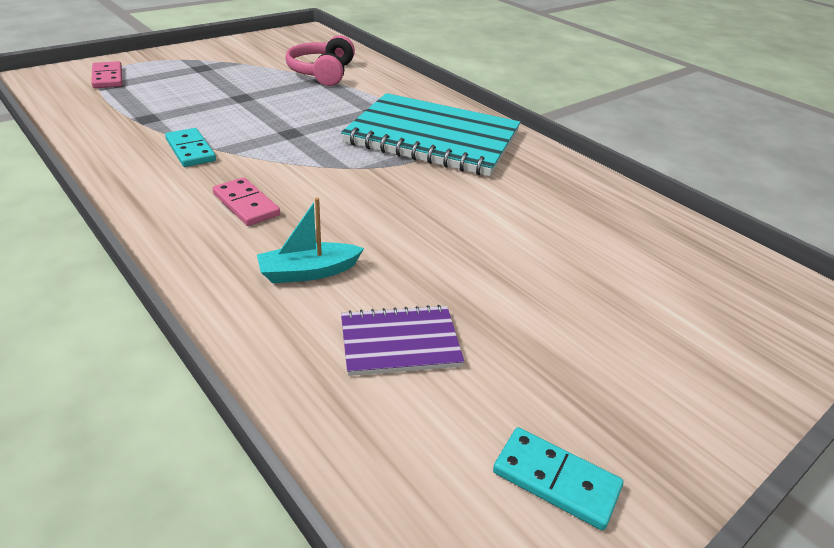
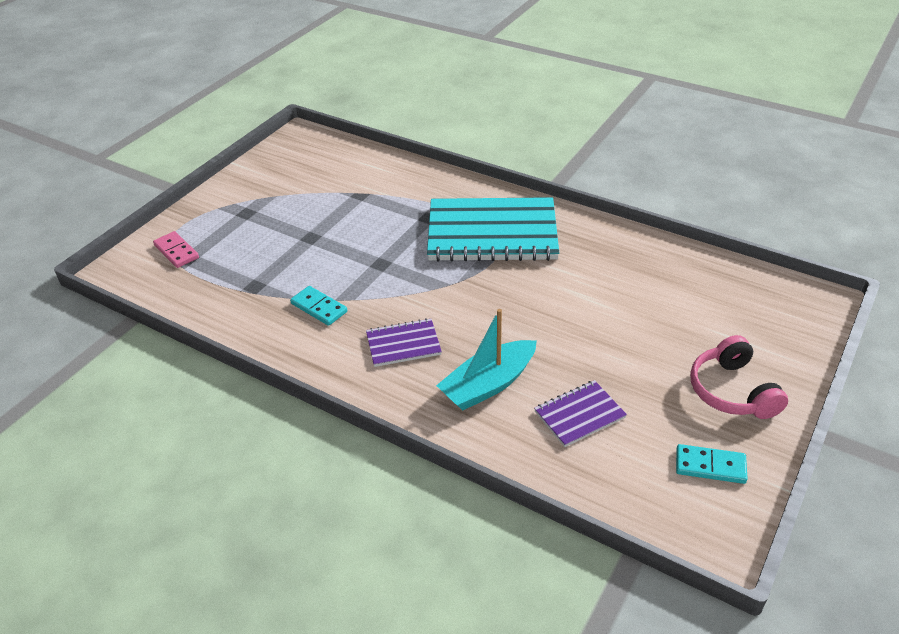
camera: 15 degrees left, 5 degrees up
(246, 204) = (403, 344): pink domino -> purple notebook
(309, 272) = (488, 384): turquoise boat -> turquoise boat, size x1.55
(322, 73) = (354, 186): pink headphones -> pink headphones (732, 391)

